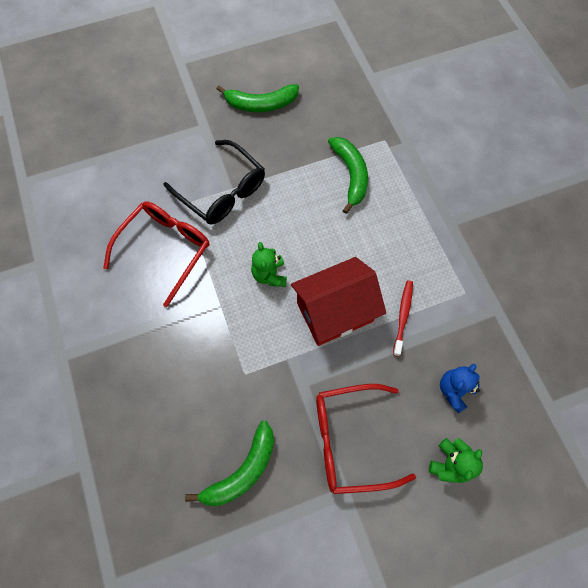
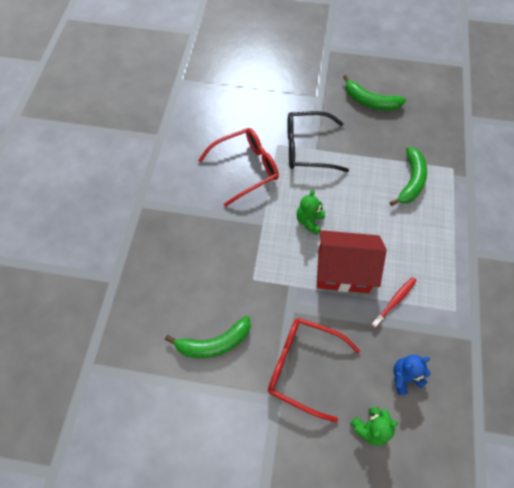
camera: 30 degrees right, 5 degrees down
(222, 191) = (307, 148): black glasses -> black glasses turned 105 degrees clockwise

